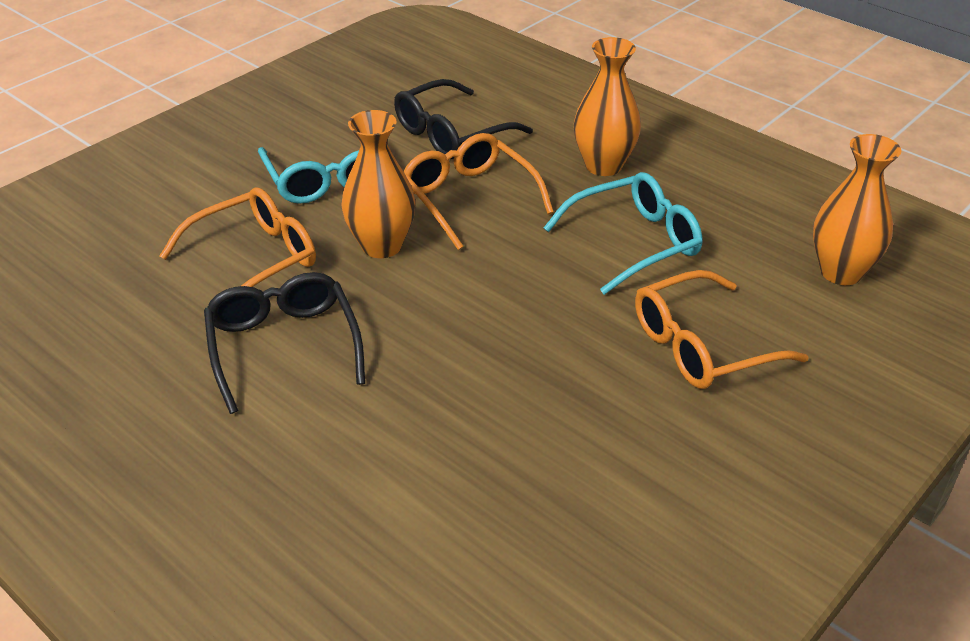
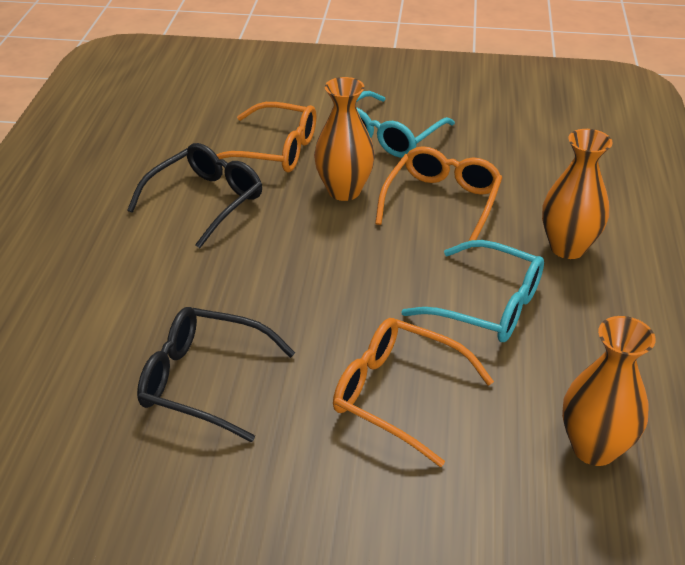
camera: 55 degrees right, 0 degrees up
(451, 133) = (508, 160): black glasses -> black glasses (204, 381)

